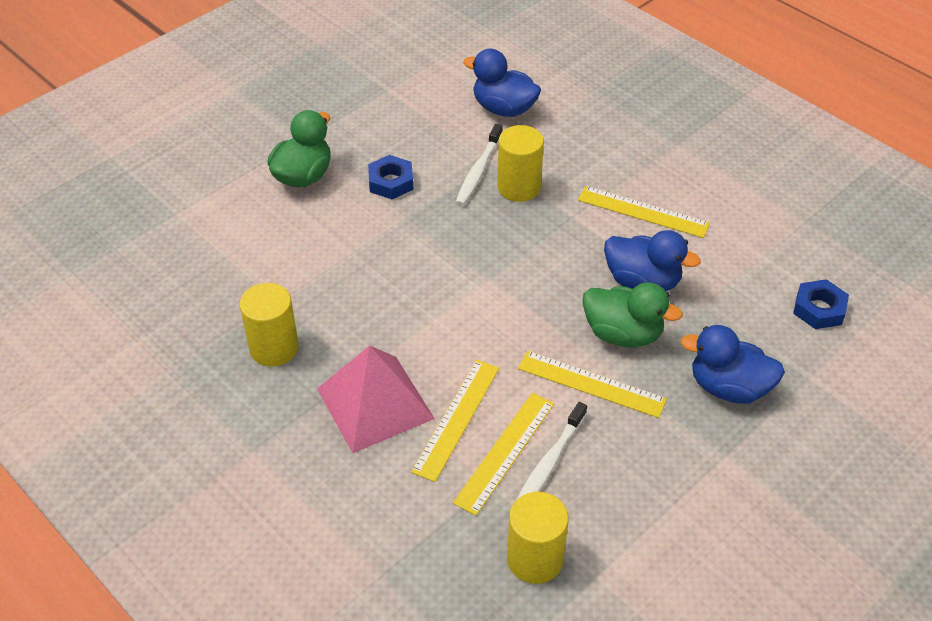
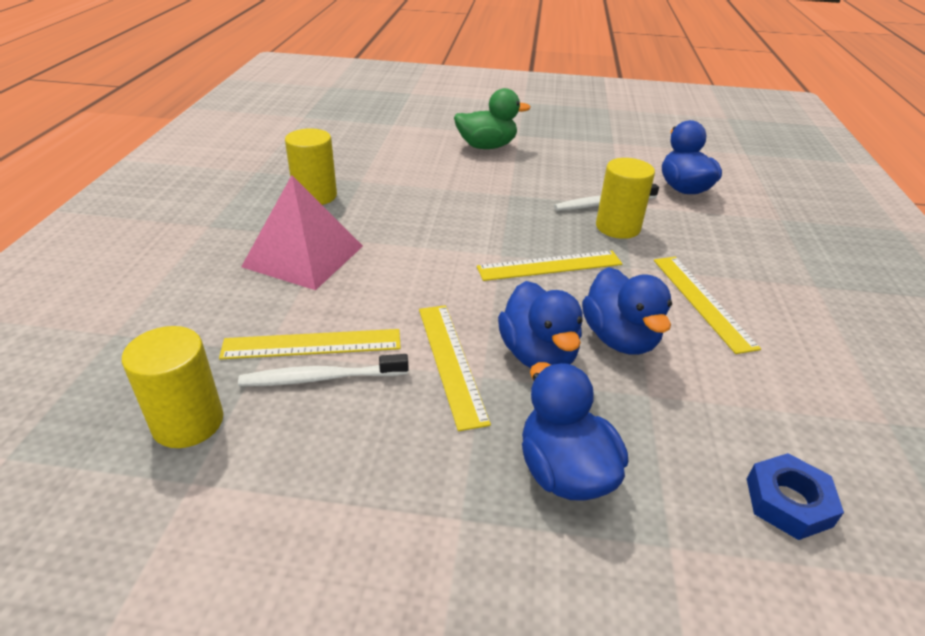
camera: 50 degrees right, 10 degrees down
(391, 182) = (532, 176): blue nut -> none
(456, 419) = (326, 301): yellow ruler -> yellow ruler (550, 266)
(623, 334) = (538, 355): green duck -> blue duck

